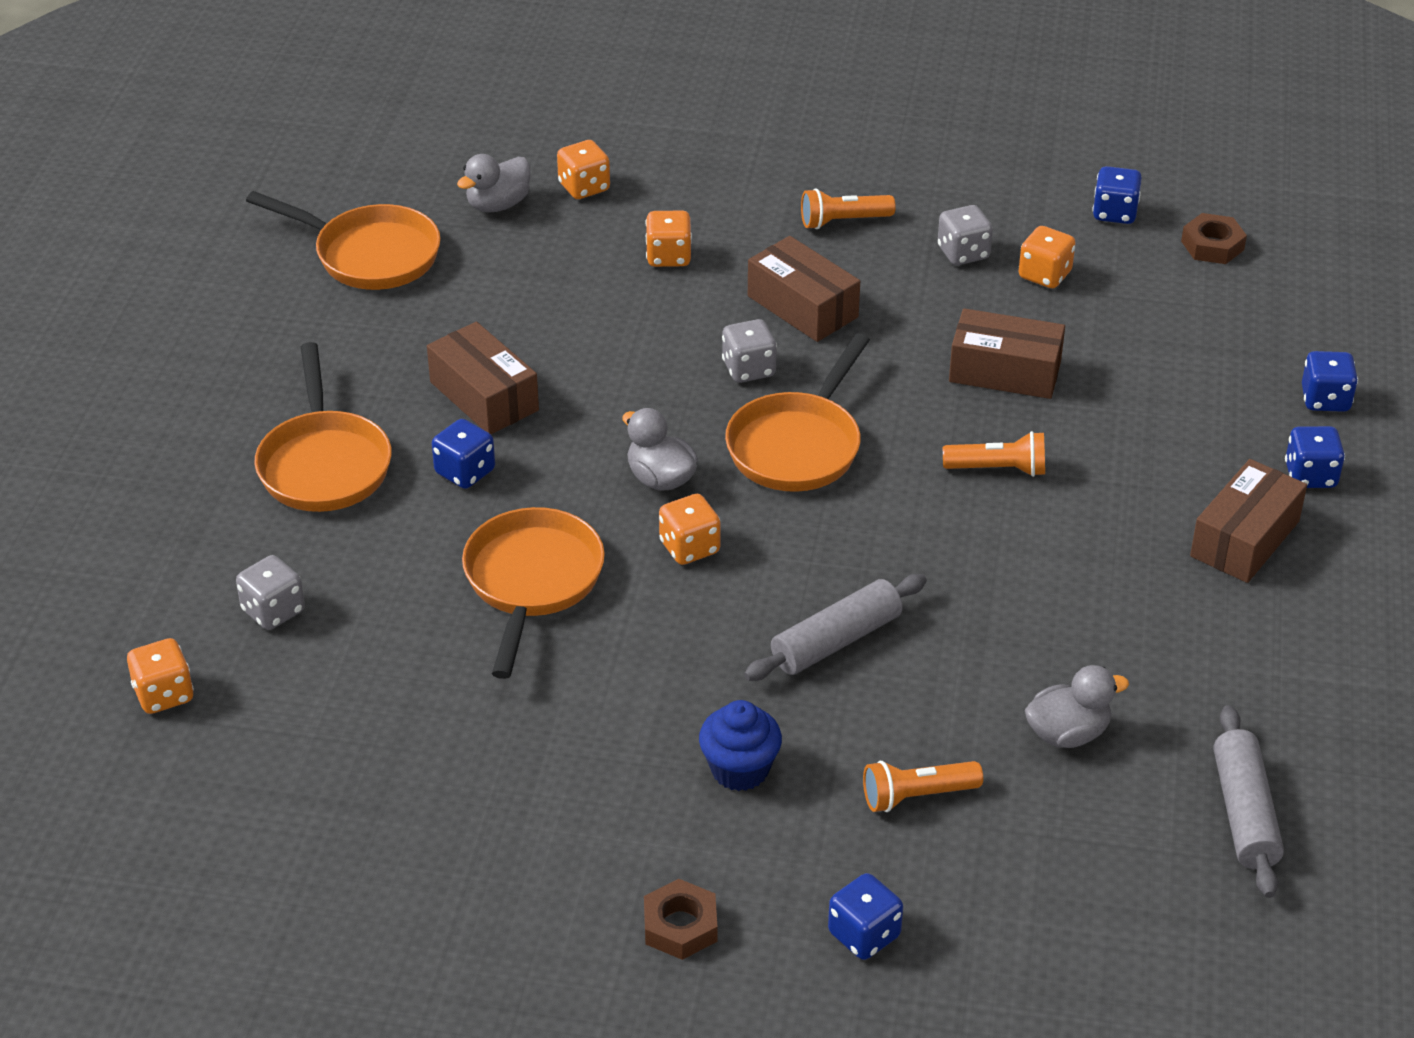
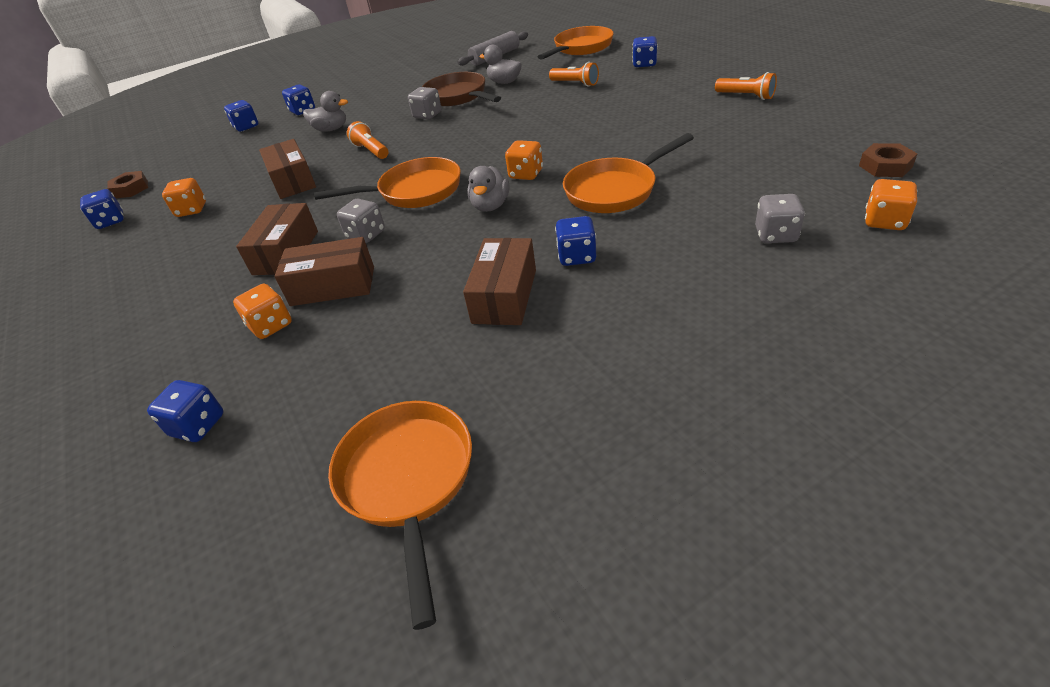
camera: 125 degrees left, 0 degrees up
(324, 464) = (655, 306): orange pan -> orange pan (580, 48)
(498, 205) = (261, 457): grey duck -> grey duck (331, 129)
(584, 187) = (198, 425): orange dice -> blue dice
(680, 926) = (703, 80): brown nut -> brown nut (885, 166)
(739, 769) = (622, 106): blue cupcake -> none
(836, 641) = (527, 125): grey rolling pin -> none
(843, 221) = (174, 288): orange flashlight -> orange flashlight (746, 96)
(963, 253) = (185, 238): grey dice -> grey dice (427, 115)
(1086, 650) = (458, 96): none -> brown pan
(1245, 539) = (357, 104): brown box -> brown box (333, 286)

